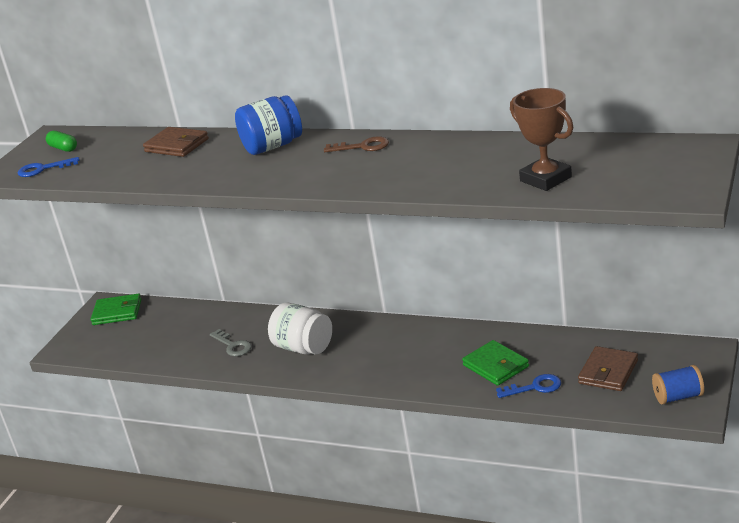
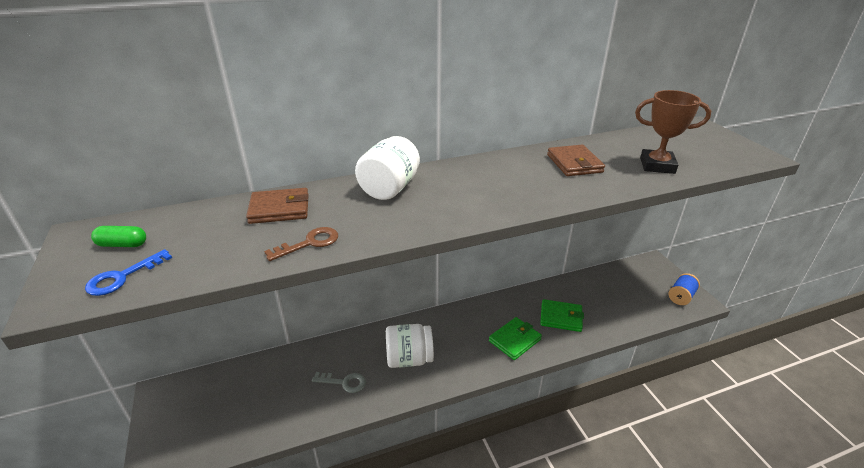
camera: 45 degrees left, 5 degrees up
(117, 312) = (184, 396): green wallet -> green wallet (515, 340)
(272, 146) = (389, 188): blue jar -> white jar
(363, 147) = (475, 171): brown key -> brown key (309, 243)
(535, 387) = (602, 323): blue key -> none
(608, 372) = (627, 295): brown wallet -> brown wallet (574, 163)

